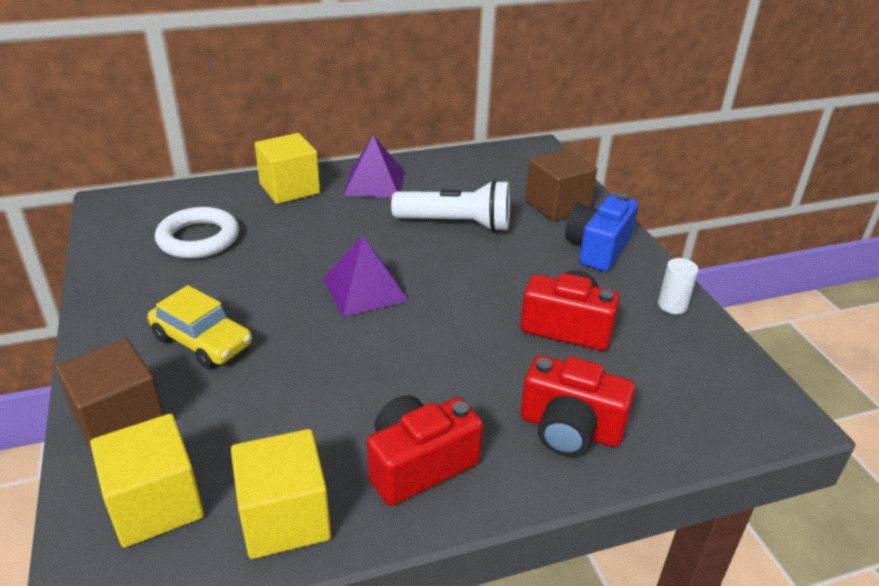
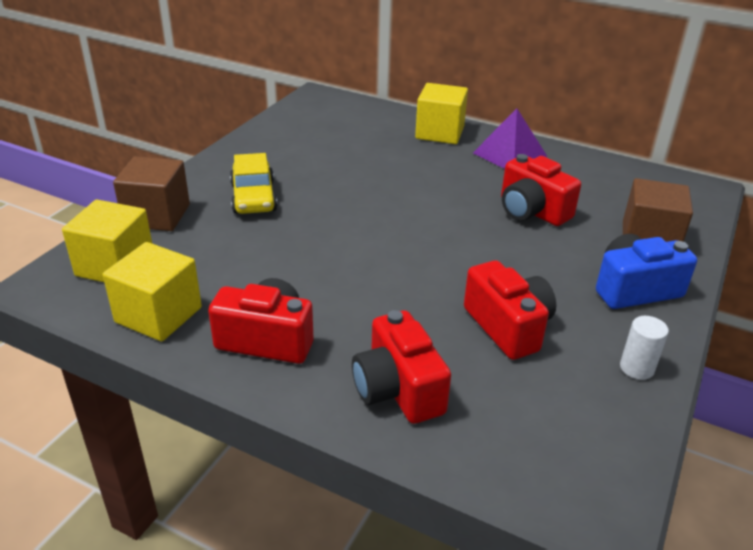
camera: 45 degrees right, 0 degrees up
(198, 239) = (336, 138): white ring -> none
(365, 289) = (394, 219): purple pyramid -> none
(456, 224) = (531, 211): white flashlight -> red camera

